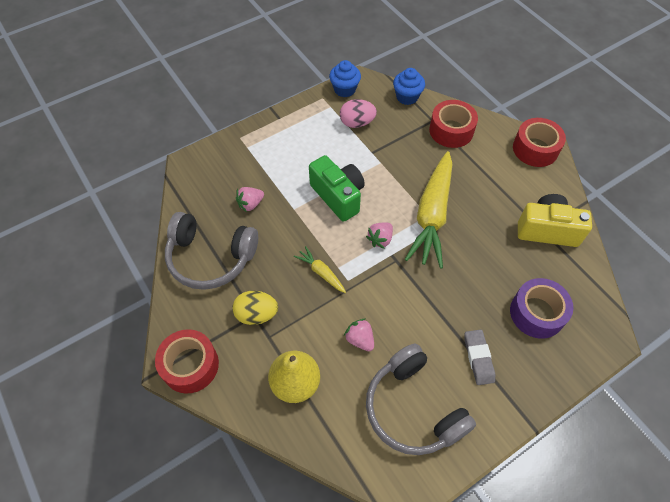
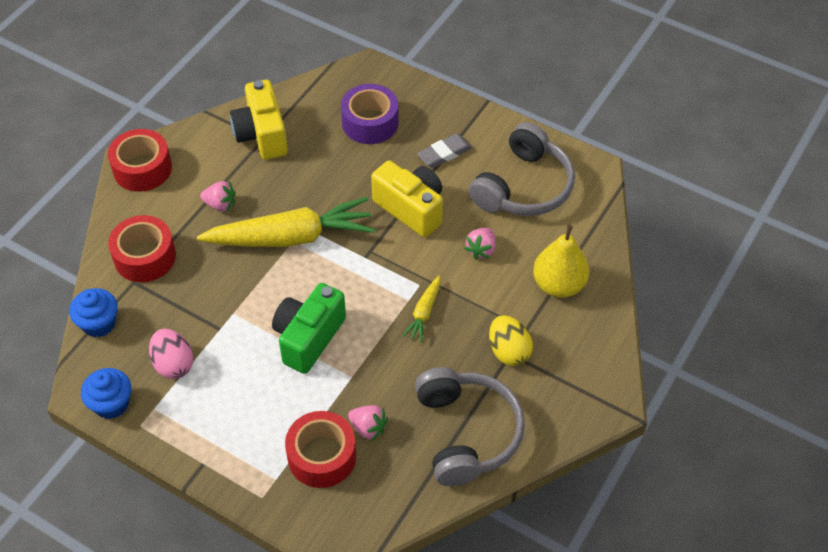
camera: 115 degrees left, 5 degrees down
(190, 365) = (600, 385): red tape -> red tape (322, 456)
(380, 239) = (350, 274): pink strawberry -> pink strawberry (220, 204)
(426, 305) = (411, 209): none -> yellow camera

